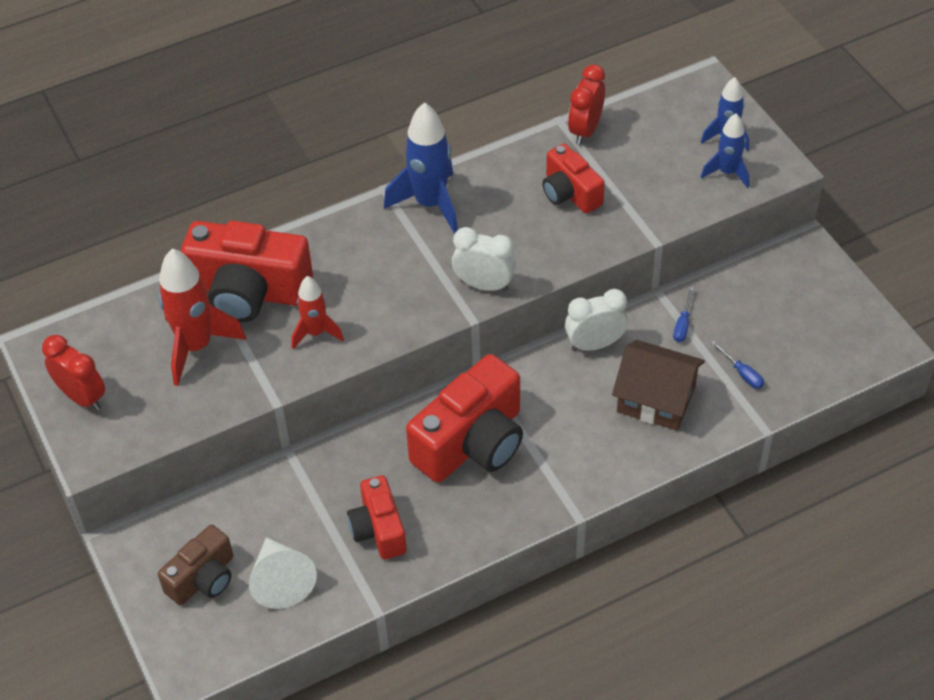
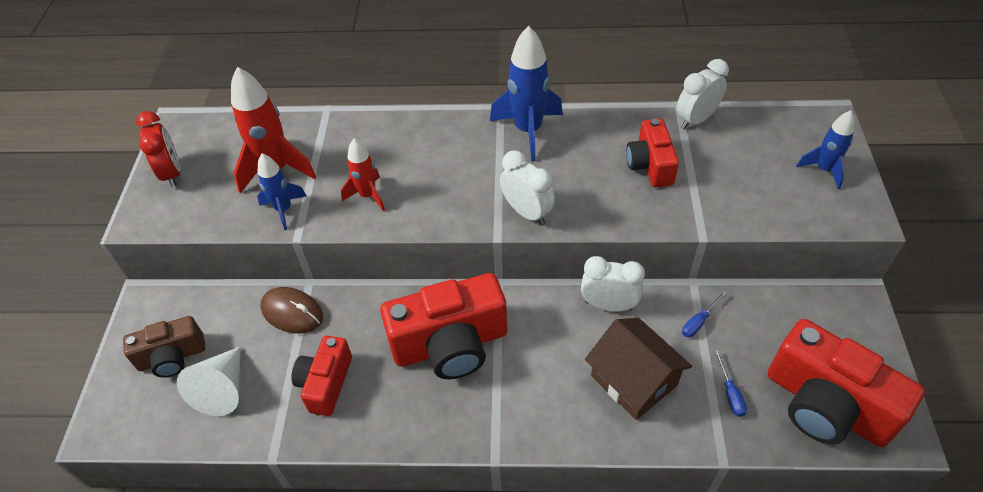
camera: 30 degrees right, 0 degrees up
(249, 292) = (344, 144): red camera -> red camera (826, 405)
(293, 484) = (292, 312): none -> brown mouse
(585, 130) = (696, 119): red clock -> white clock
(727, 173) = (807, 201): blue rocket -> blue rocket (284, 210)

